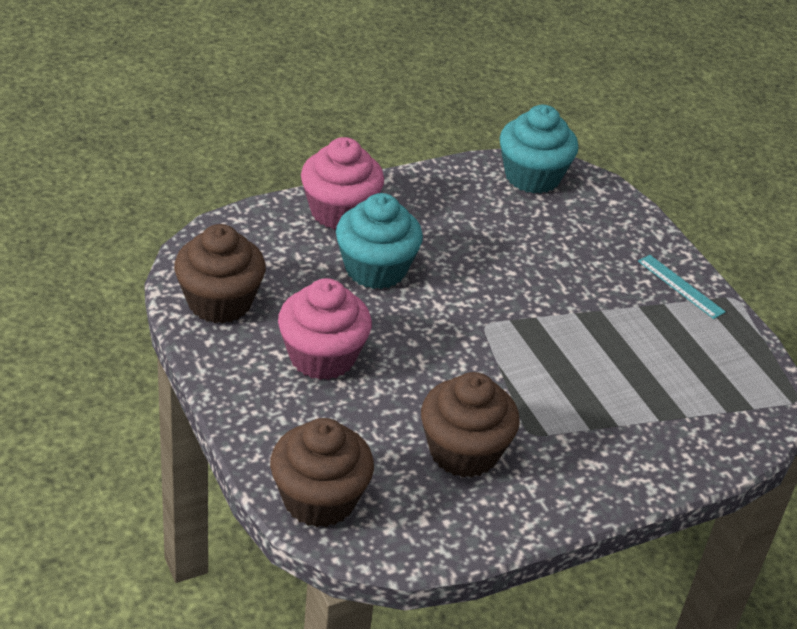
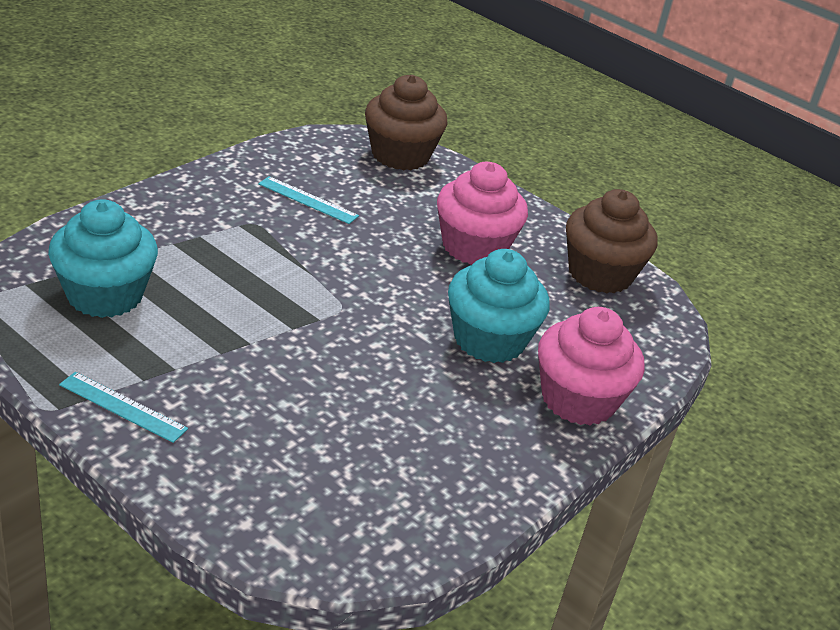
camera: 155 degrees right, 5 degrees down
(464, 451) = (308, 200): brown cupcake -> turquoise ruler
(532, 176) = (380, 532): turquoise cupcake -> turquoise cupcake (105, 295)

